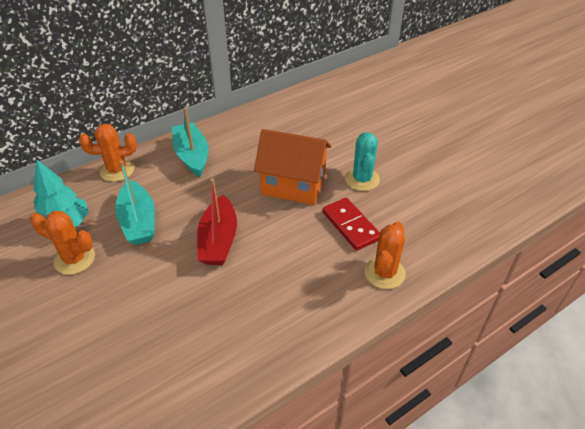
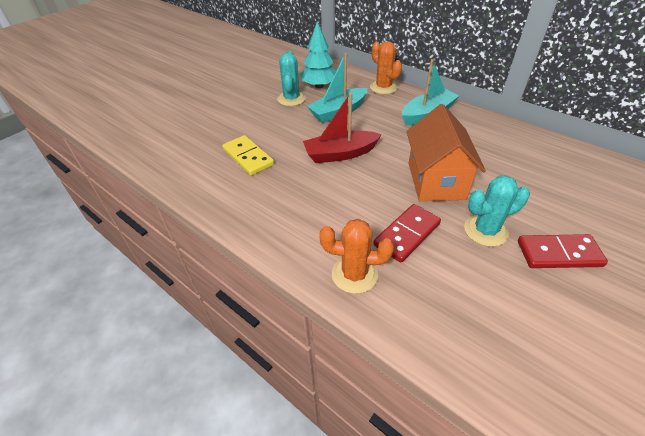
camera: 75 degrees right, 0 degrees up
(74, 259) = (291, 99): orange cactus -> turquoise cactus
(176, 328) = (248, 157): none -> yellow domino
(394, 153) = (558, 253): none -> red domino

